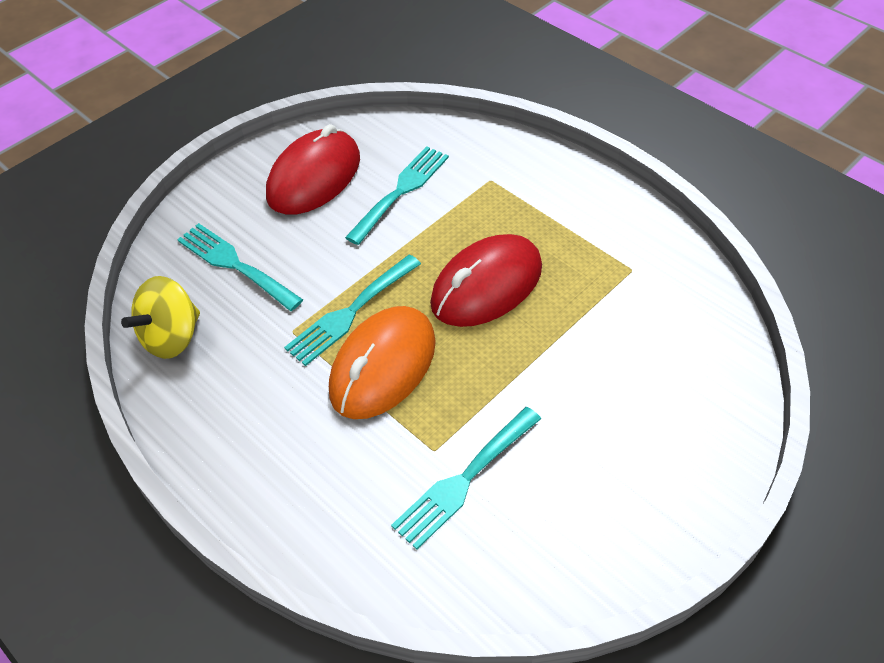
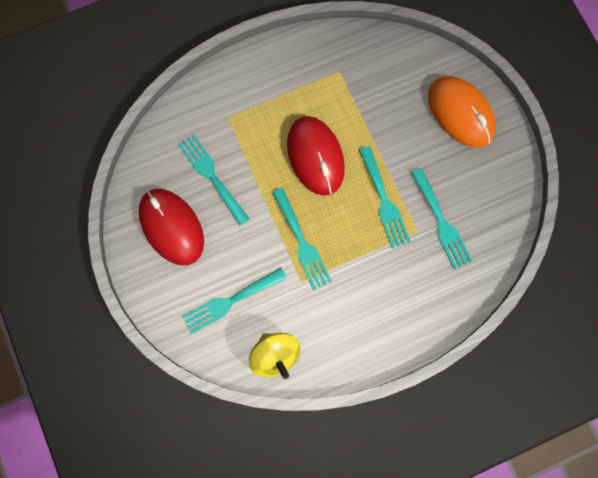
camera: 70 degrees left, 25 degrees up
(383, 366) = (350, 237): orange mouse -> orange mouse (461, 113)
(461, 390) = (384, 201): none -> turquoise fork

